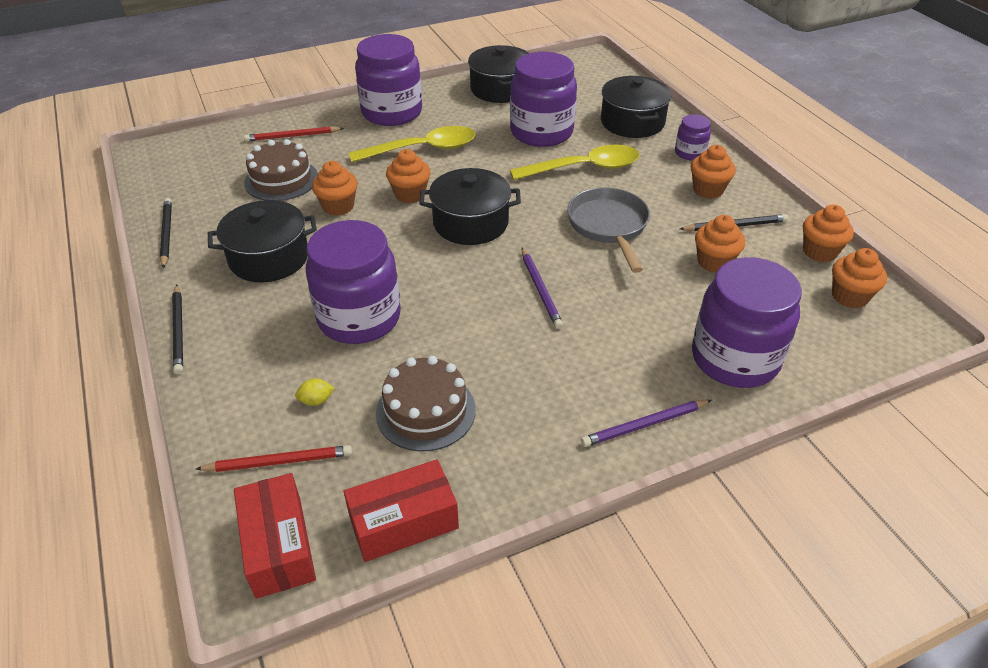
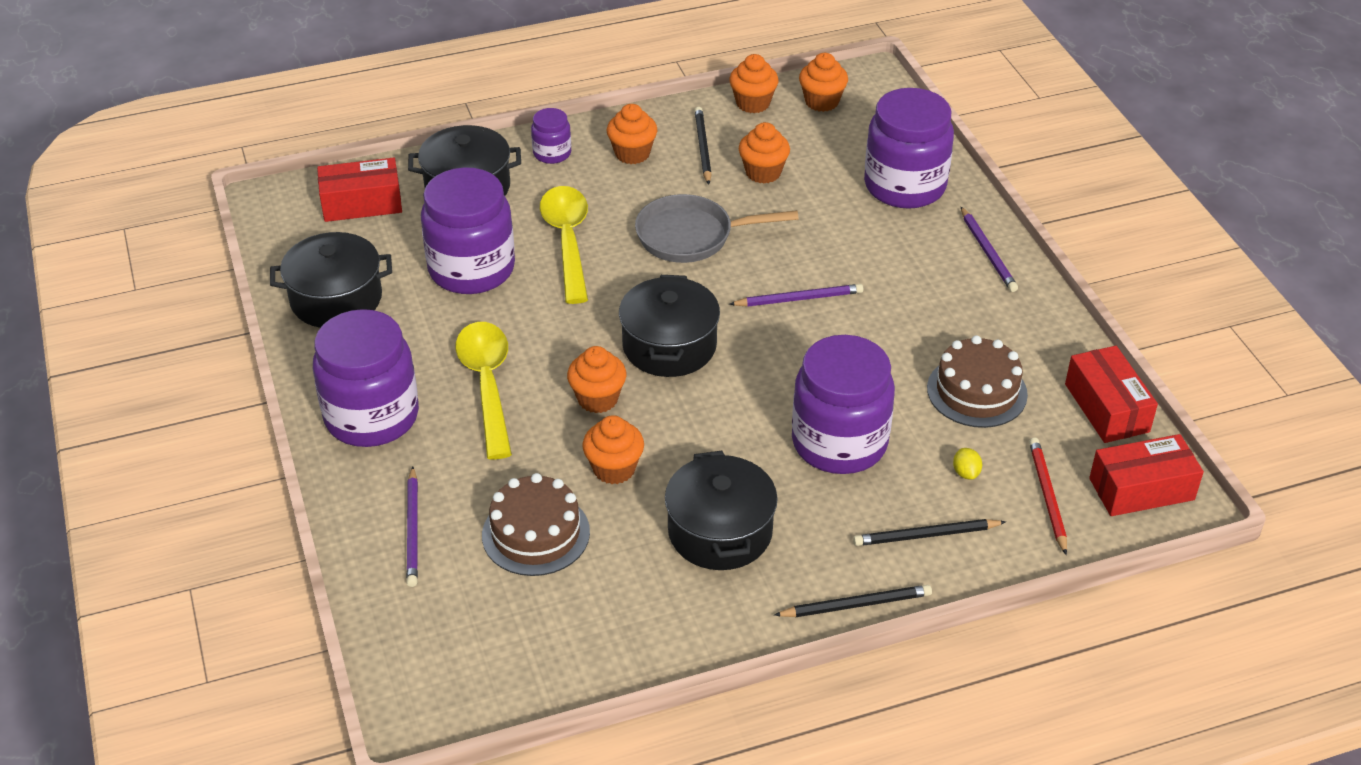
camera: 85 degrees left, 0 degrees up
(166, 234) = (653, 650): black pencil -> black pencil (926, 535)
(292, 136) = (413, 530): red pencil -> purple pencil
(599, 86) = (362, 203): none -> red box

